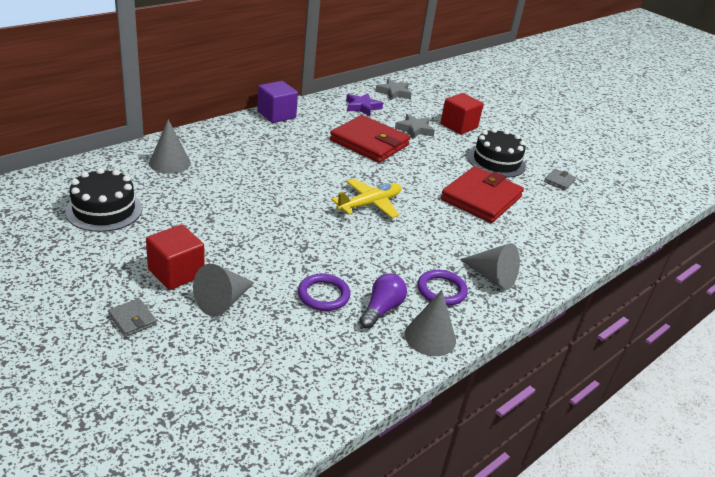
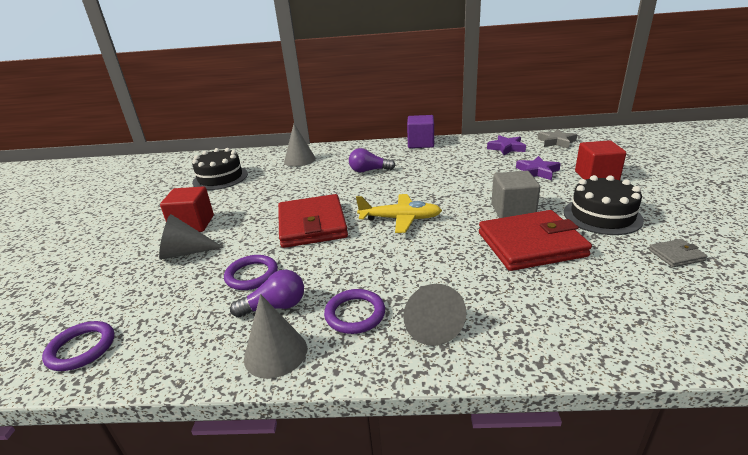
camera: 50 degrees right, 5 degrees down
(132, 319) = (125, 243): grey wallet -> none
(270, 160) = (369, 170): none -> purple light bulb
(281, 410) = (81, 348): none -> purple ring
(369, 143) = (473, 174): red wallet -> red wallet (312, 225)
(414, 129) = (537, 171): grey star -> purple star
(439, 173) = (513, 211): none -> grey cube

